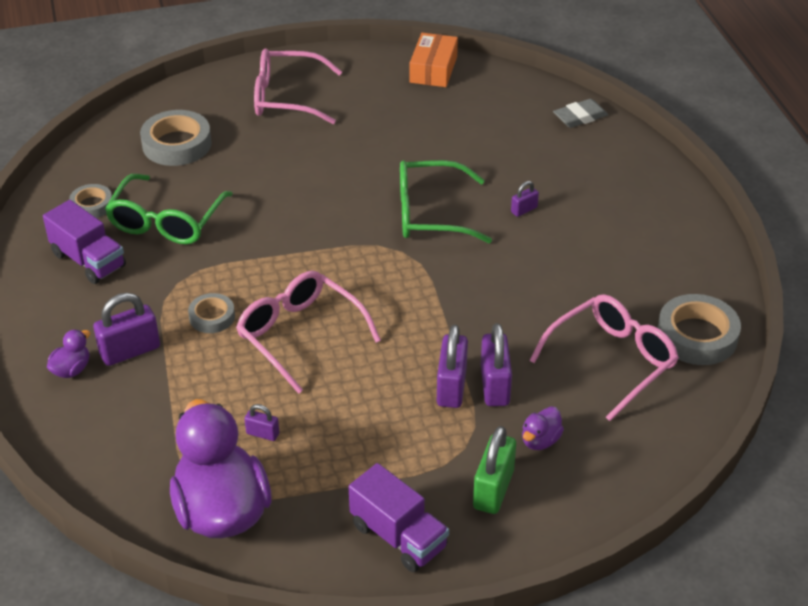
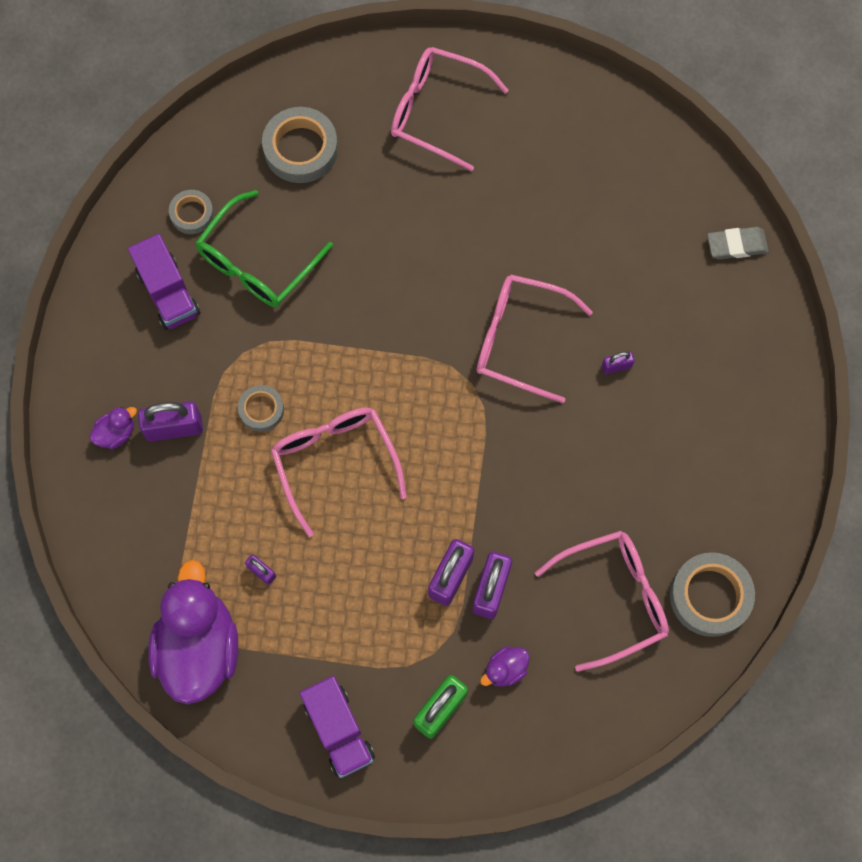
camera: 20 degrees right, 30 degrees up
(430, 214) = (519, 340): green glasses -> pink glasses
(433, 69) = (610, 115): orange box -> none

